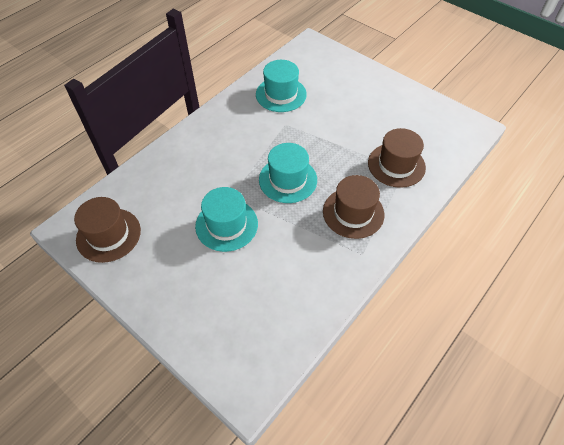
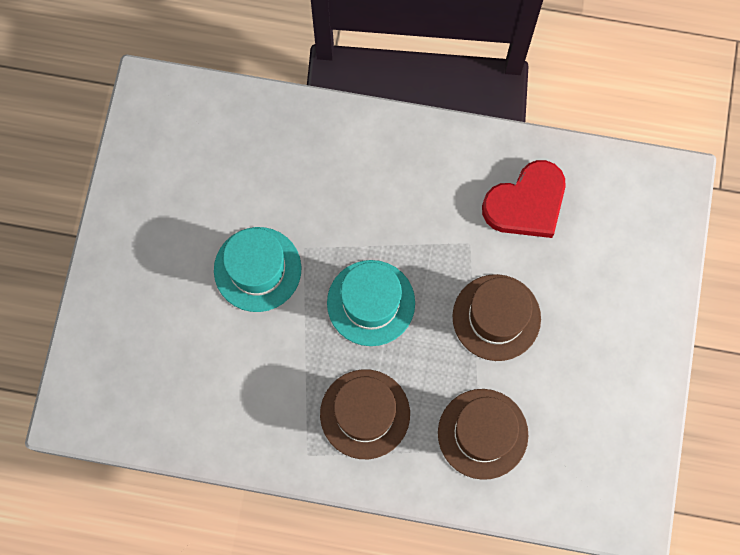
camera: 60 degrees right, 20 degrees up
(108, 235) = (167, 144): brown hat -> brown hat (496, 317)
(281, 94) = (526, 203): turquoise hat -> red heart

